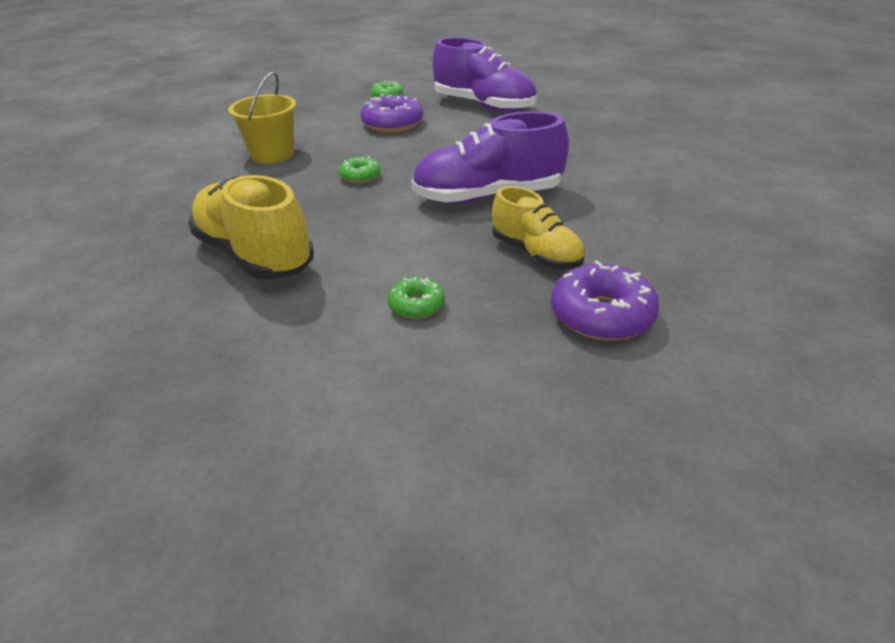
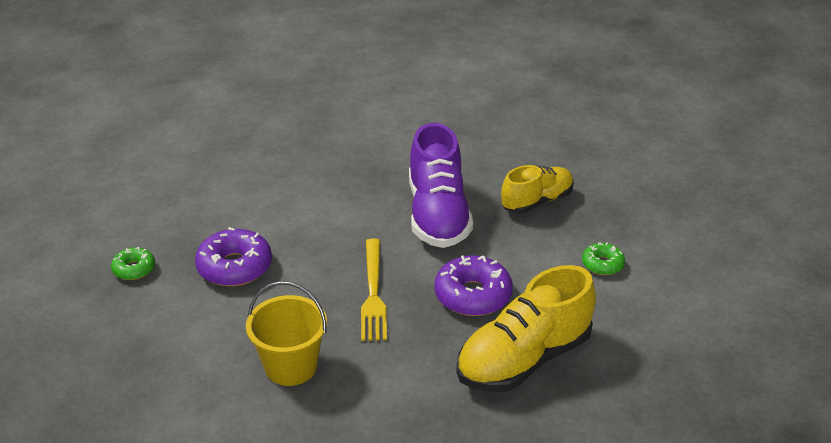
camera: 85 degrees left, 0 degrees up
(360, 176) = (373, 293): green donut -> yellow fork
(484, 106) = (212, 196): purple shoe -> none
(601, 315) = (613, 185): purple donut -> purple donut (473, 295)

